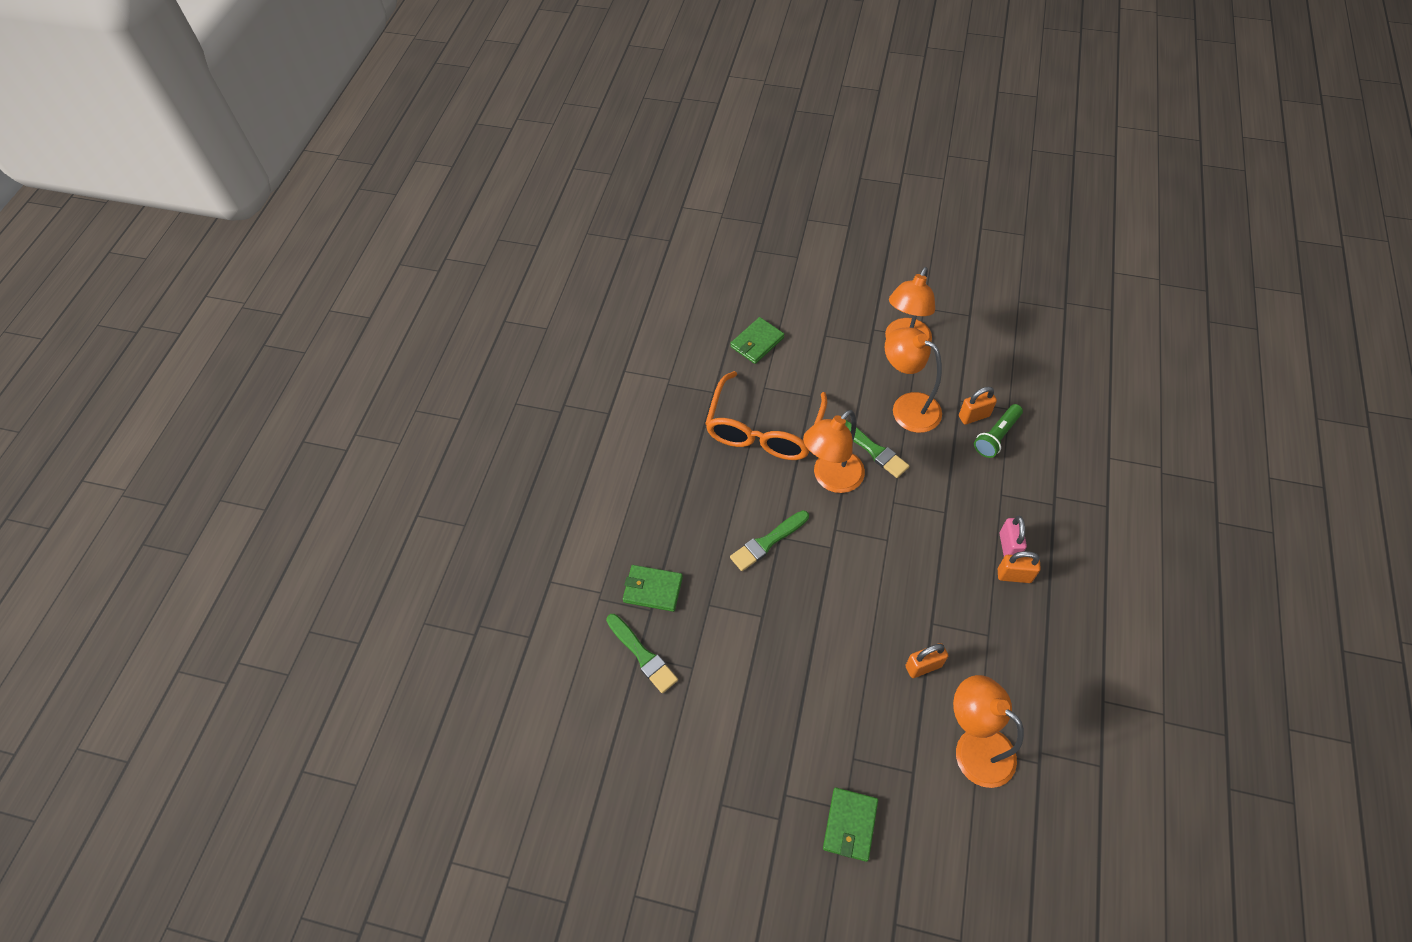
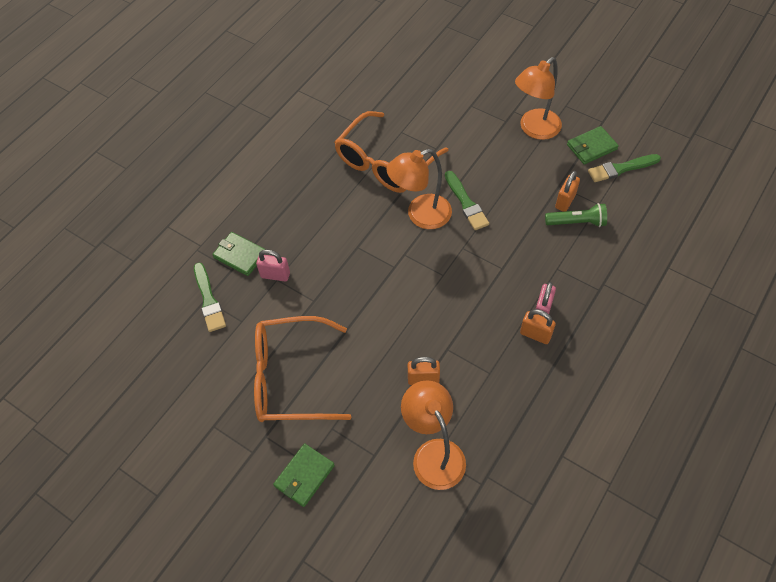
camera: 20 degrees right, 0 degrees up
(704, 600) = (275, 275): none -> pink padlock
(757, 342) = (412, 96): green wallet -> green wallet (591, 147)
(767, 542) = (345, 247): green brush -> green brush (621, 169)
(779, 716) = (290, 378): none -> orange glasses
(907, 407) = (511, 178): orange lamp -> none
(974, 416) = (565, 201): orange padlock -> orange padlock turned 60 degrees counterclockwise
(996, 436) = (576, 222): green flashlight -> green flashlight turned 150 degrees counterclockwise

